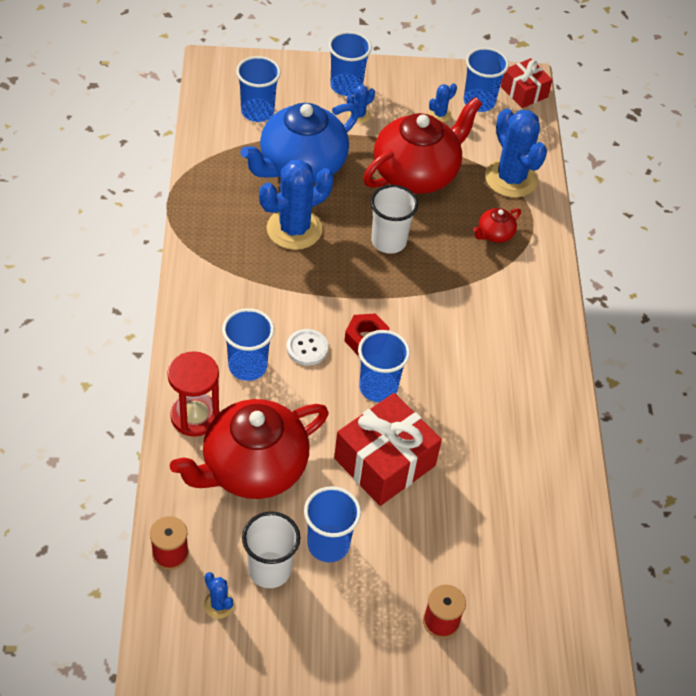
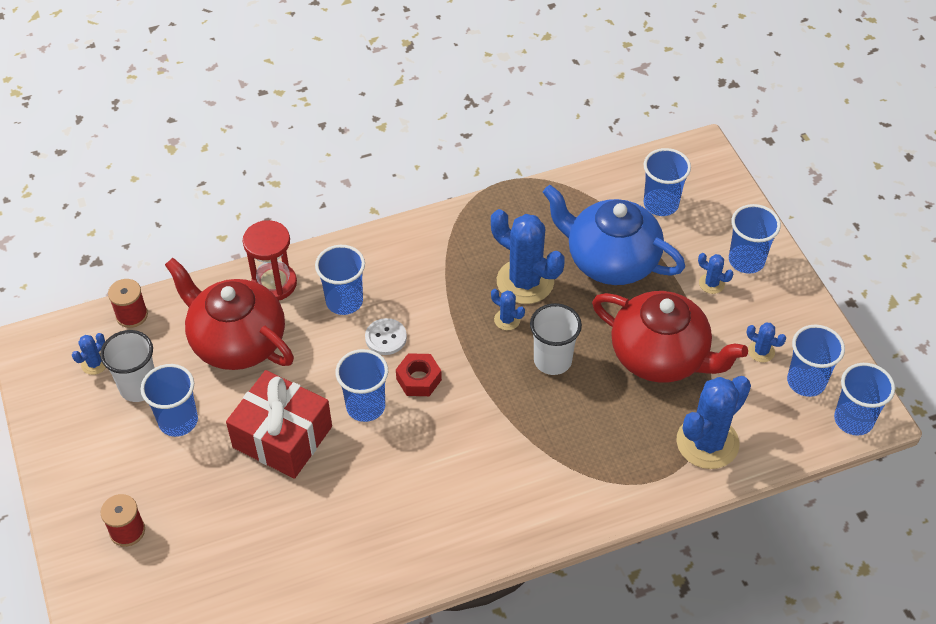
camera: 75 degrees right, 0 degrees up
(330, 256) = (507, 320): none -> blue cactus
(494, 234) = (616, 449): red teapot -> none
(524, 92) = (853, 420): red gift -> blue cup

